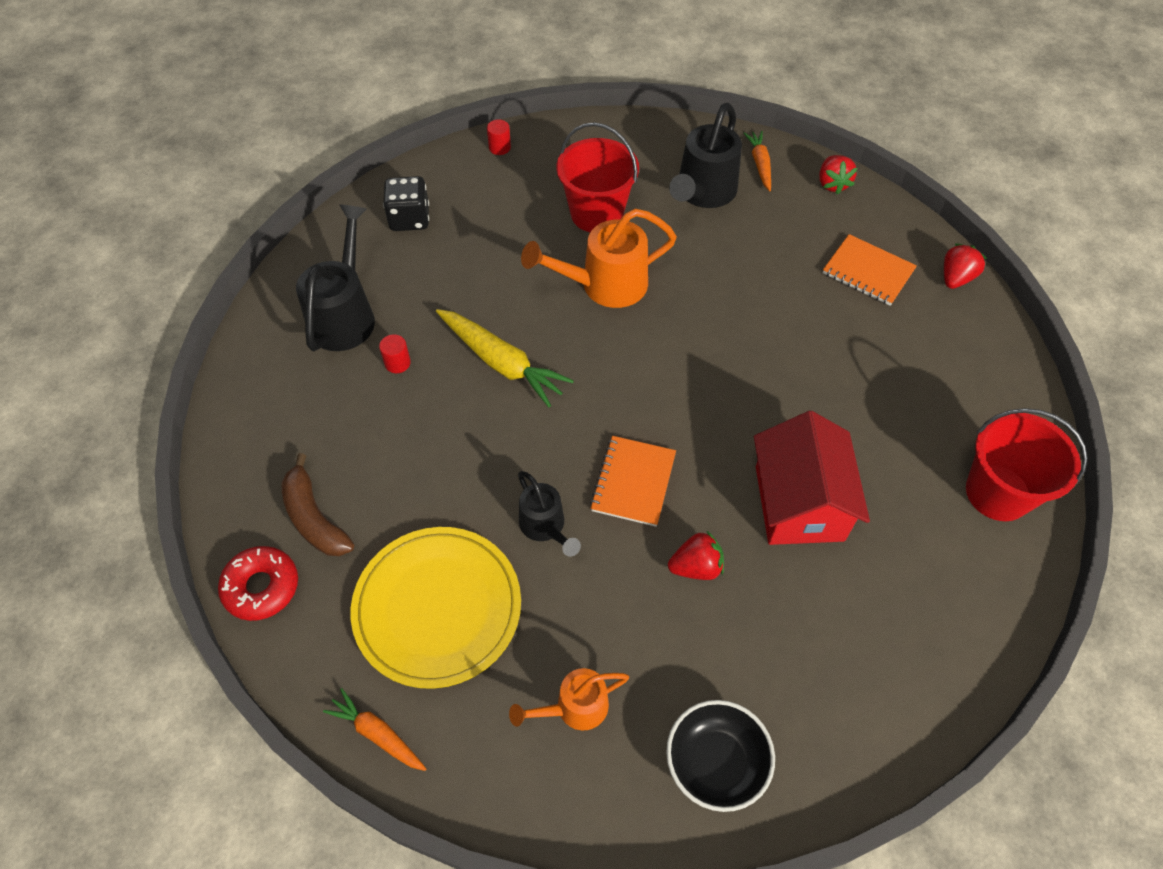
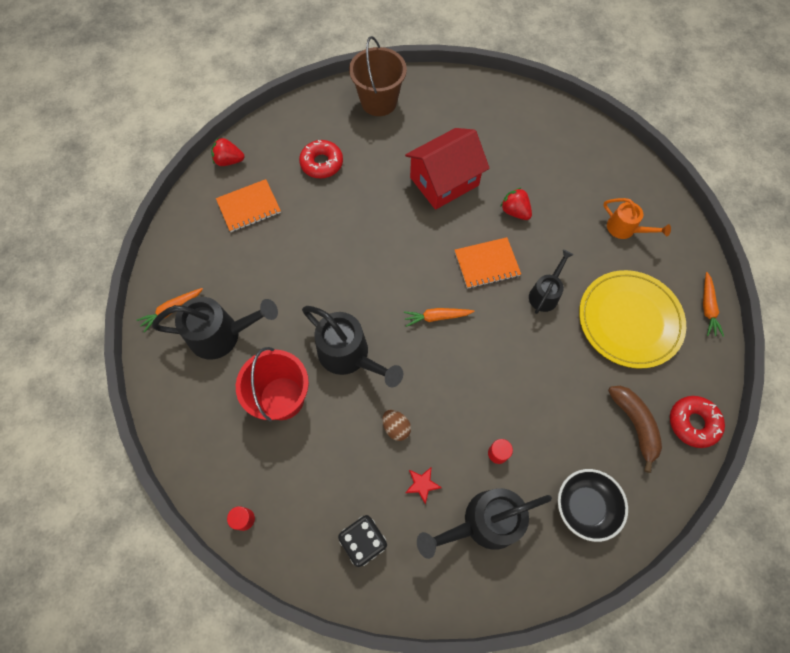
camera: 120 degrees left, 10 degrees up
(314, 518) = (634, 424): brown banana -> brown banana turned 45 degrees counterclockwise
(421, 284) = (422, 484): none -> red star
(494, 289) = (396, 427): none -> brown egg
(502, 363) = (454, 384): yellow carrot -> none
(595, 388) = (436, 317): none -> orange carrot
(604, 285) = (349, 356): orange watering can -> black watering can
(716, 762) = (602, 163): black bowl -> black bowl (585, 506)
(832, 184) = (171, 256): red strawberry -> none
(868, 272) = (249, 207): orange notebook -> orange notebook turned 60 degrees clockwise
(904, 372) = (322, 163): none -> red donut
(997, 492) = (379, 102): red bucket -> brown bucket

